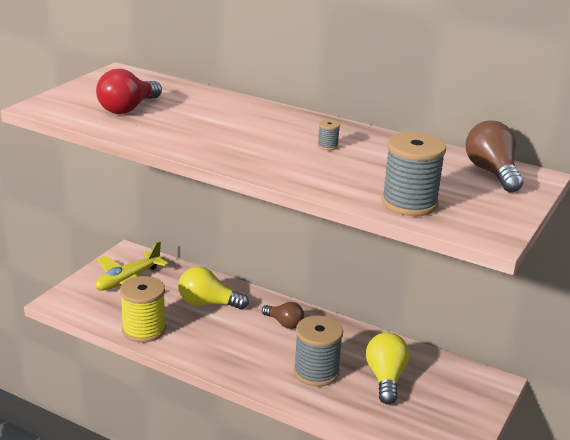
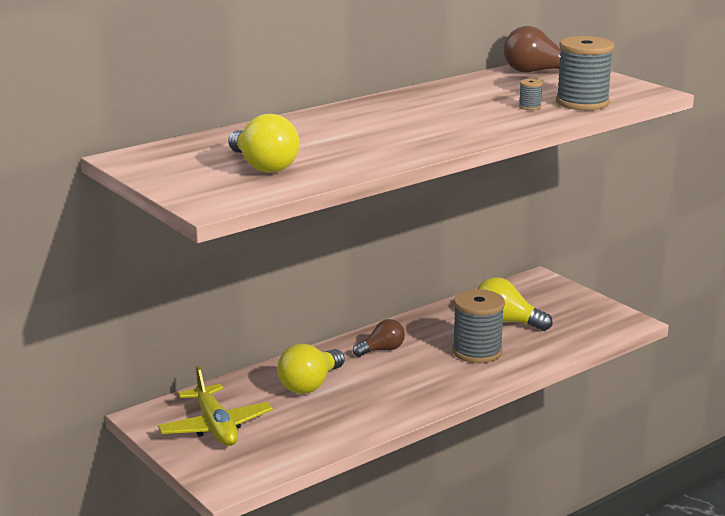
camera: 65 degrees left, 5 degrees down
(128, 108) = (263, 166): red light bulb -> yellow light bulb
(144, 330) = (335, 433): yellow spool -> none
(327, 146) = (441, 107): grey spool -> grey spool (529, 107)

